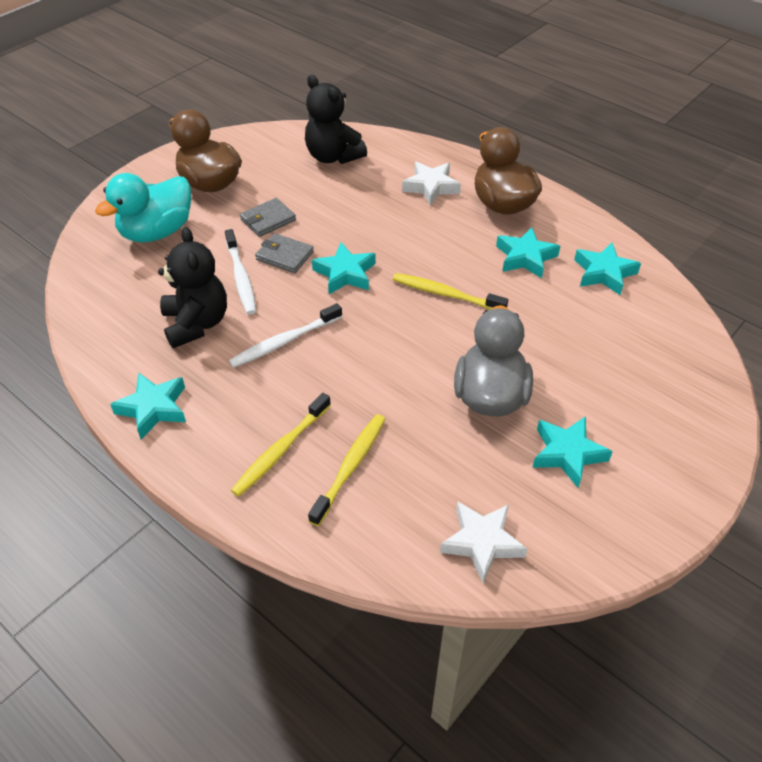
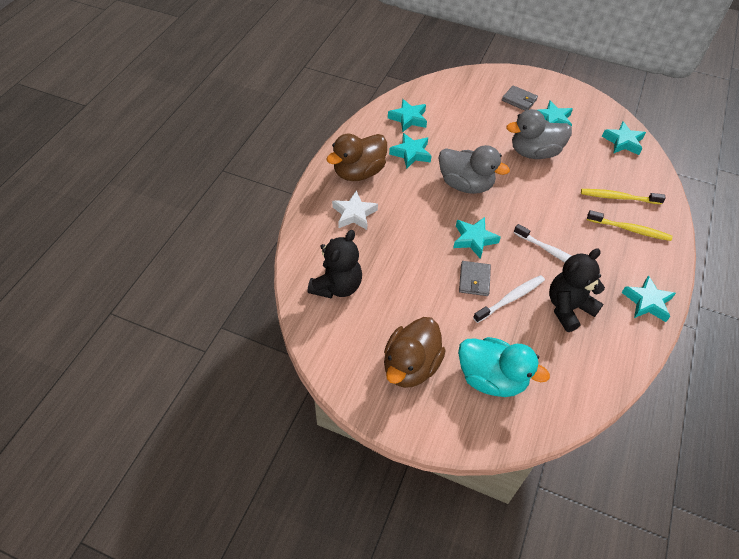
camera: 110 degrees left, 5 degrees up
(268, 220) = (439, 304): grey wallet -> grey wallet (519, 100)
(445, 294) = (465, 184): yellow toothbrush -> grey duck
(482, 542) = (623, 142): white star -> turquoise star

